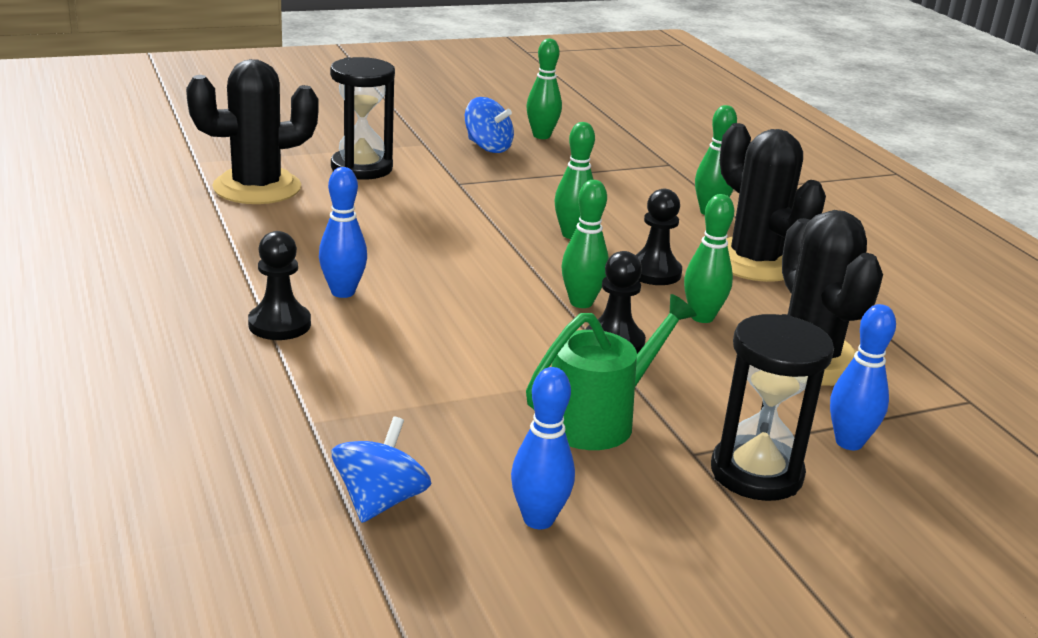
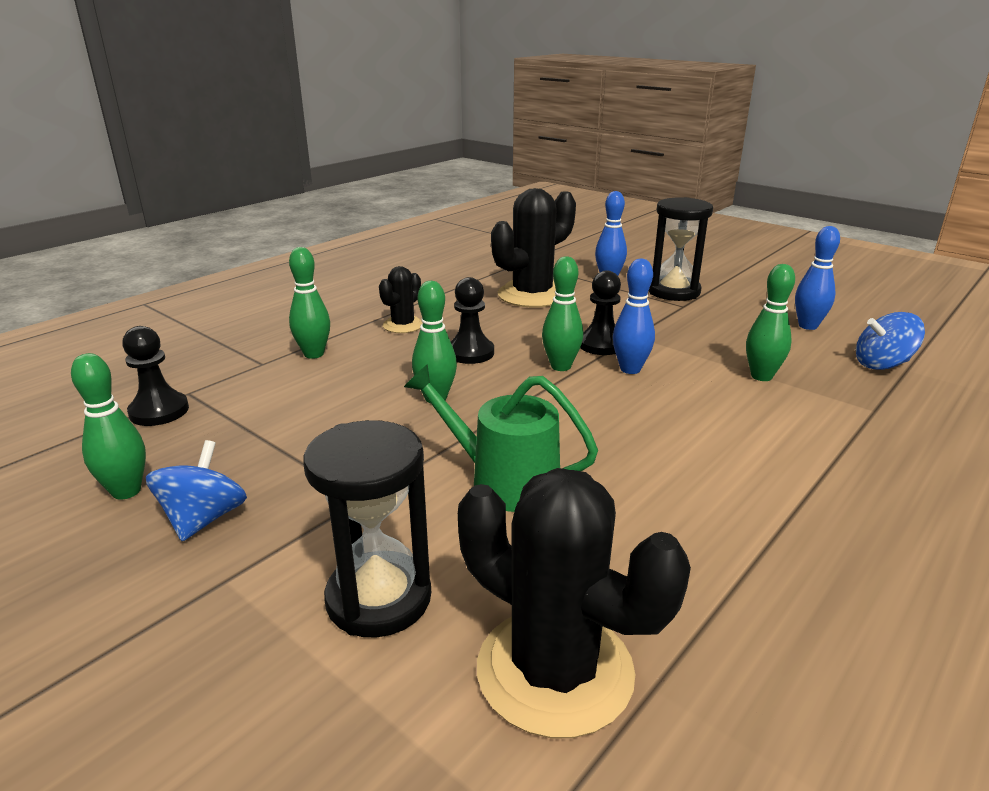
camera: 115 degrees left, 0 degrees up
(279, 324) = (806, 476): black pawn -> black pawn (159, 411)
(343, 292) = (707, 468): blue bowling pin -> blue bowling pin (630, 369)
(597, 419) = (697, 331): green watering can -> green watering can (504, 481)
(702, 317) = (521, 327): green bowling pin -> green bowling pin (761, 376)
(754, 261) = (403, 325): black cactus -> black cactus, size x0.53

